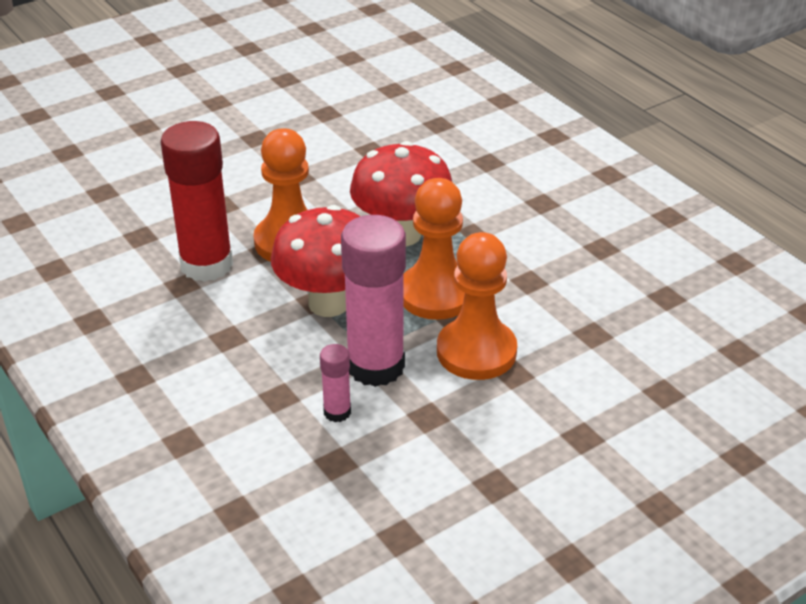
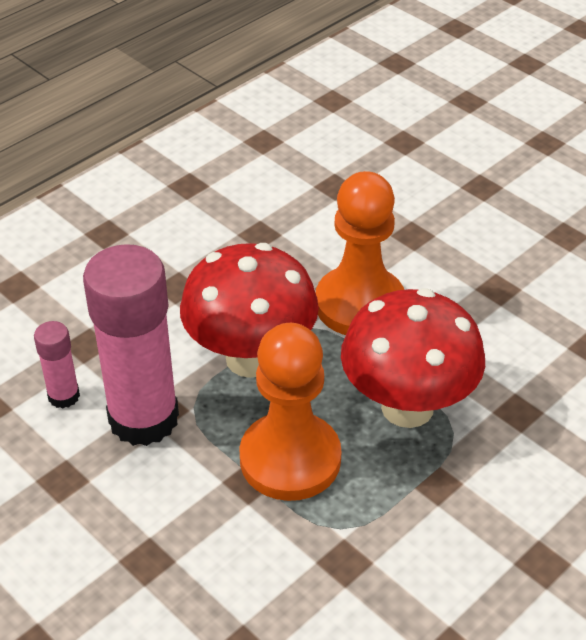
camera: 80 degrees right, 5 degrees up
(206, 265) = (297, 245): red glue stick -> none
(476, 352) = (183, 515): orange pawn -> none

